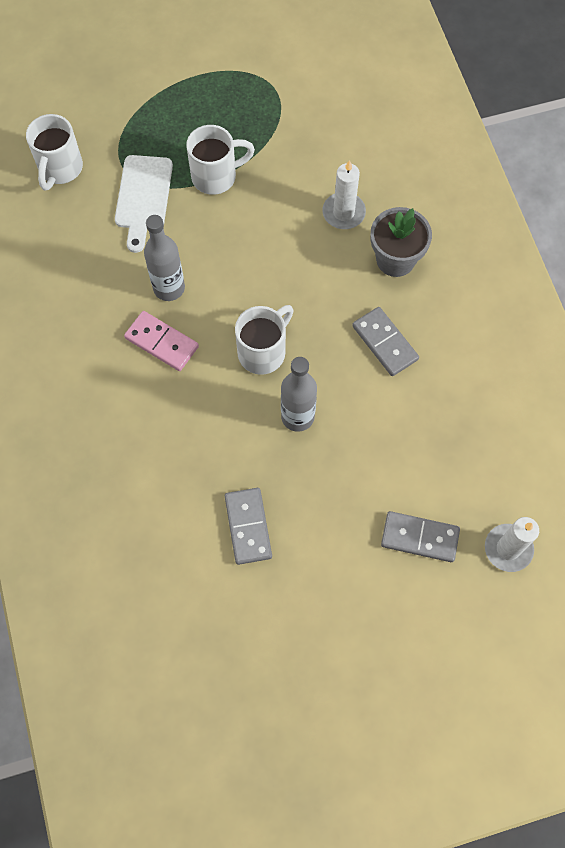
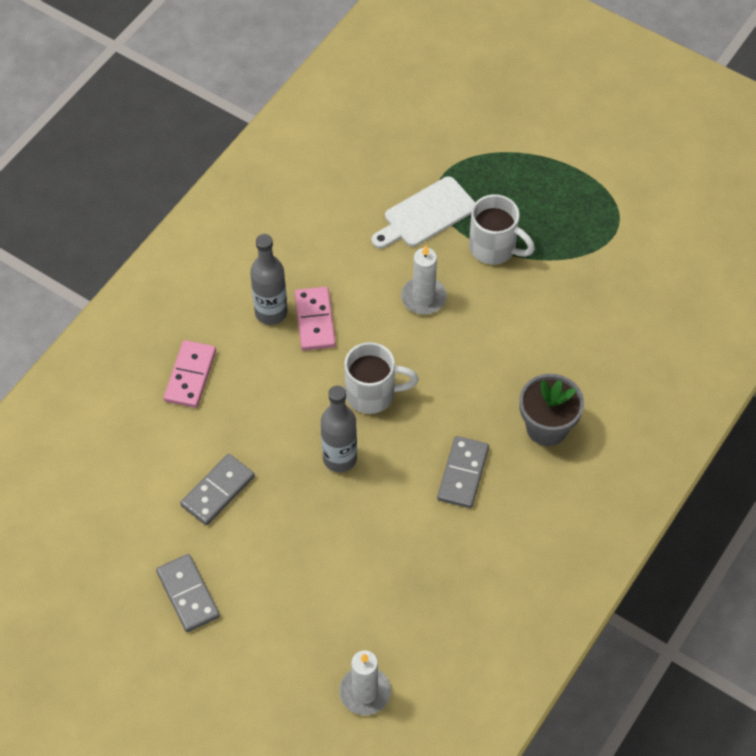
camera: 50 degrees right, 10 degrees down
(60, 169) = (395, 143): white mug -> none
(125, 470) = (190, 376): none -> pink domino
(169, 288) = (365, 290): grey bottle -> grey bottle (271, 312)
(343, 212) = (552, 359): white candle -> white candle (423, 297)
(419, 538) = (316, 619): grey domino -> grey domino (188, 594)

